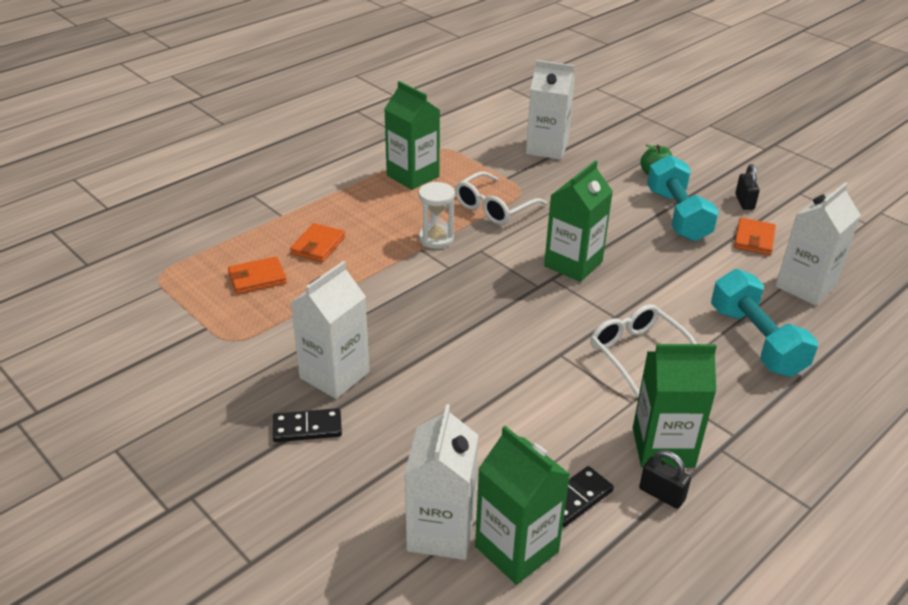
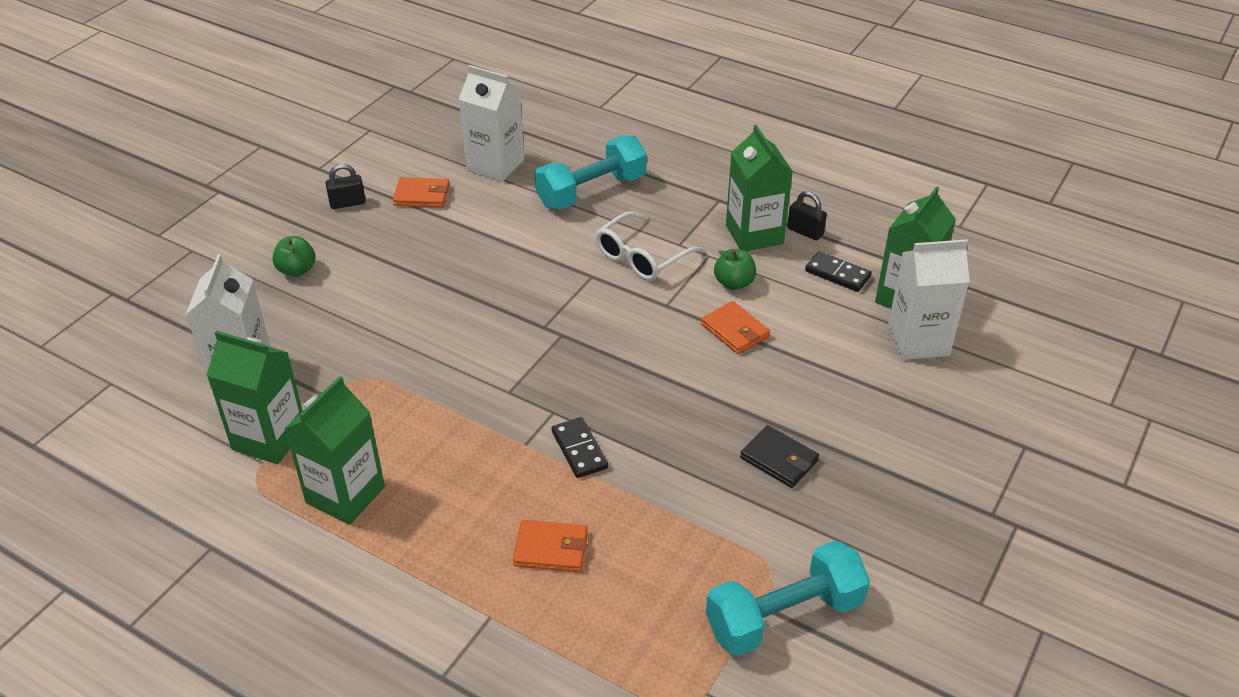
camera: 105 degrees left, 5 degrees up
(257, 278) = (645, 589): orange wallet -> orange wallet (735, 330)
(307, 428) = (861, 457): black domino -> black domino (579, 450)
(334, 375) = (779, 459): white carton -> black wallet
(436, 239) = (497, 435): white hourglass -> none
(494, 208) = (410, 396): white glasses -> none
(573, 264) = (511, 314): green carton -> green carton (269, 438)
(580, 408) = (734, 283): none -> green apple
(662, 494) = (805, 232): black padlock -> black padlock turned 75 degrees counterclockwise
(677, 215) = (388, 247): turquoise dumbbell -> turquoise dumbbell (784, 616)

